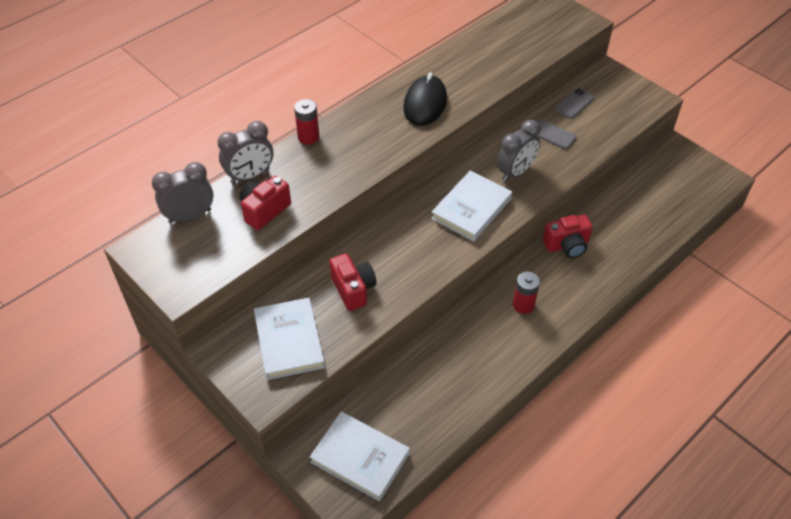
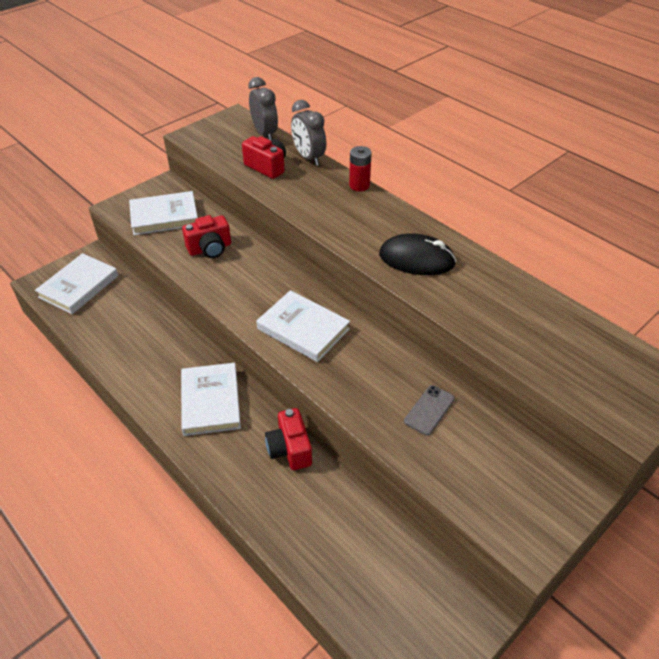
camera: 90 degrees right, 5 degrees down
(515, 172) = (359, 369): grey clock -> none
(523, 305) = (210, 401): red battery -> white book
(574, 104) = (494, 440): grey phone -> none

